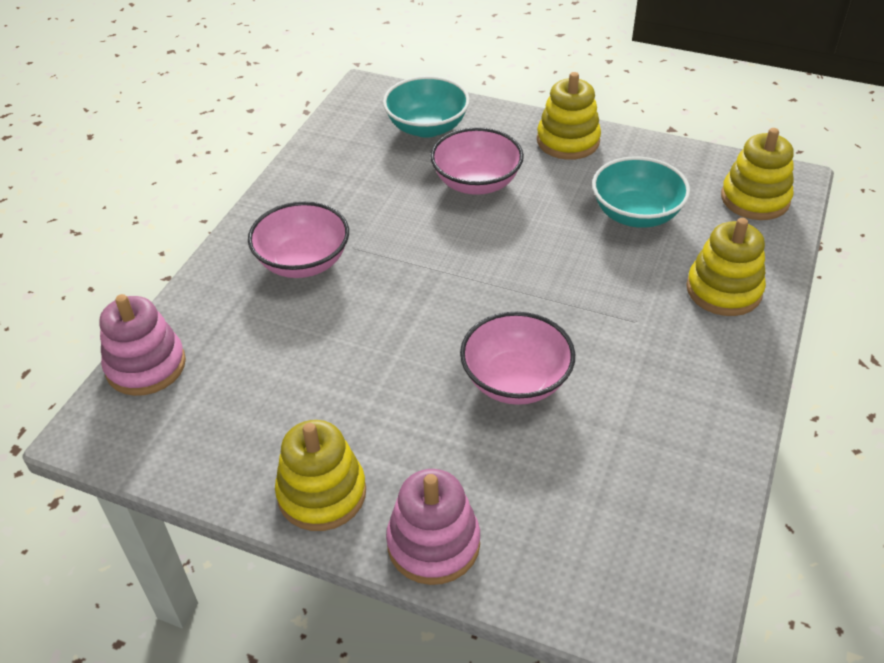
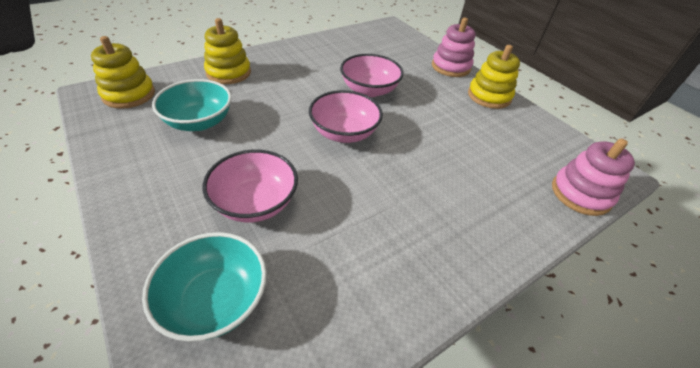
camera: 150 degrees left, 0 degrees up
(303, 262) = (442, 211): pink bowl -> pink bowl (344, 133)
(568, 141) = (139, 197): yellow stacking toy -> none

